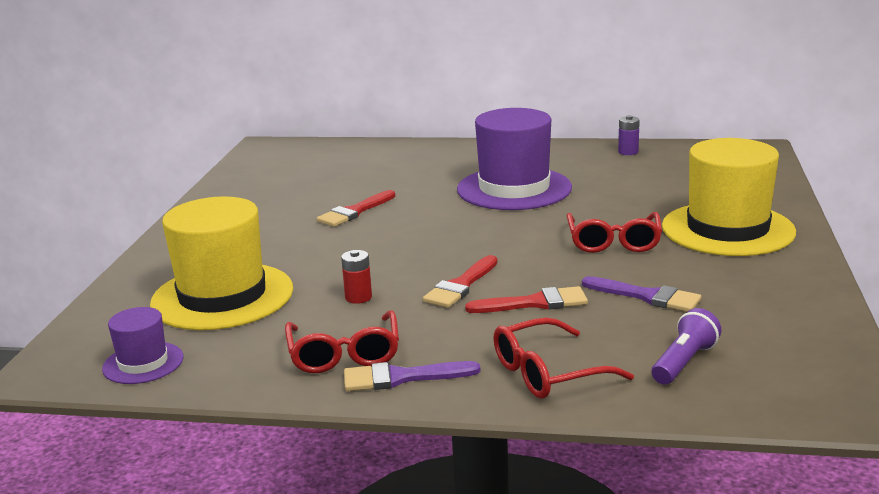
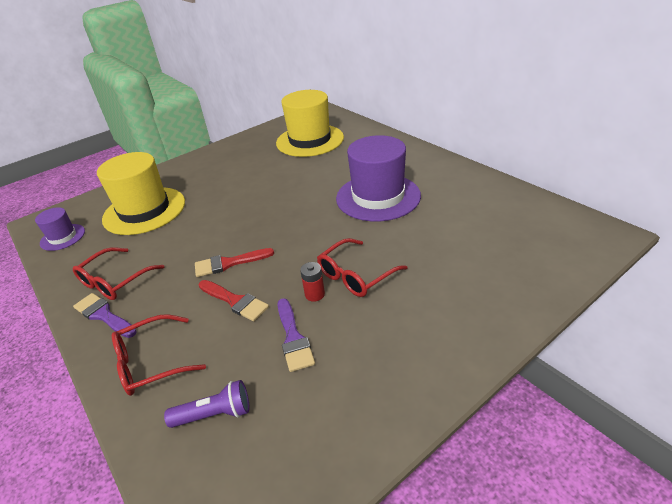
camera: 45 degrees right, 15 degrees up
(354, 212) = (278, 177): red brush -> none
(358, 297) = (181, 244): red battery -> red battery (314, 294)
(547, 373) = (150, 363): red glasses -> red glasses turned 45 degrees counterclockwise
(628, 152) = (500, 194): purple battery -> none
(727, 229) = (445, 308): yellow hat -> yellow hat (310, 140)

